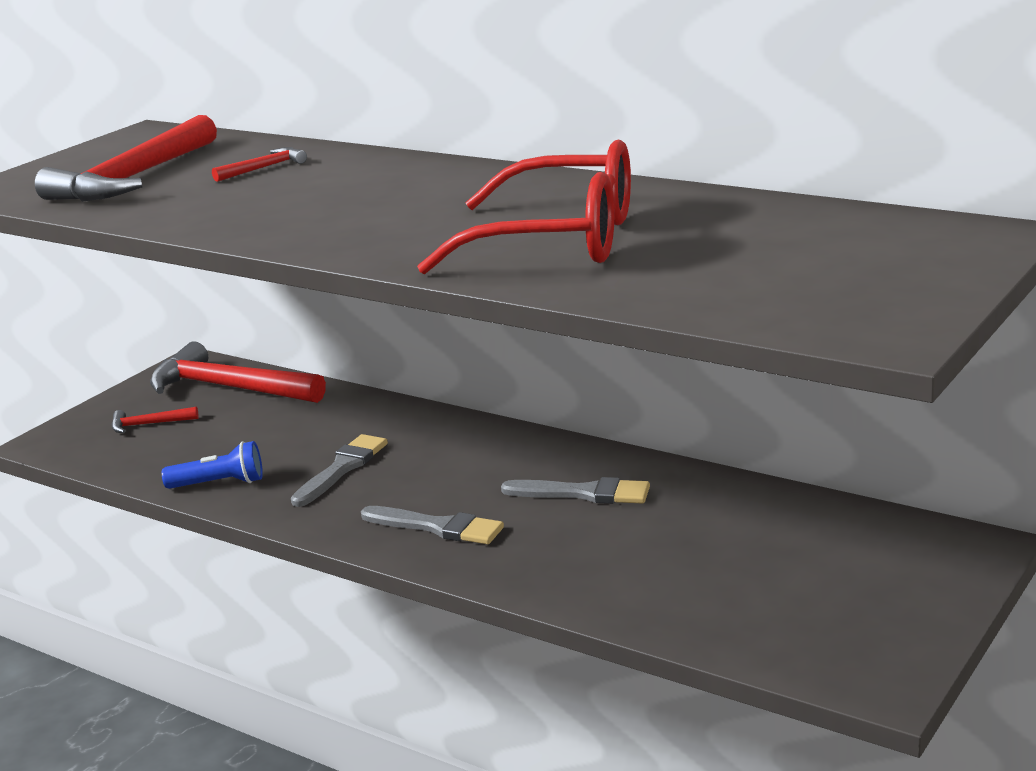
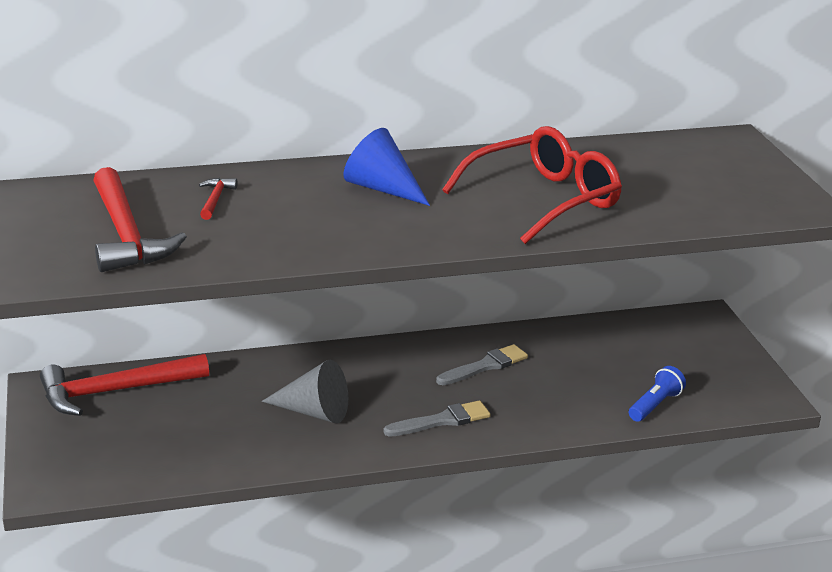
camera: 50 degrees left, 5 degrees up
(149, 424) = (105, 441): red hammer -> none
(219, 483) = (249, 457): blue flashlight -> blue flashlight (655, 405)
(342, 468) = (314, 412): grey brush -> grey cone
(425, 192) = (382, 188): none -> blue cone

